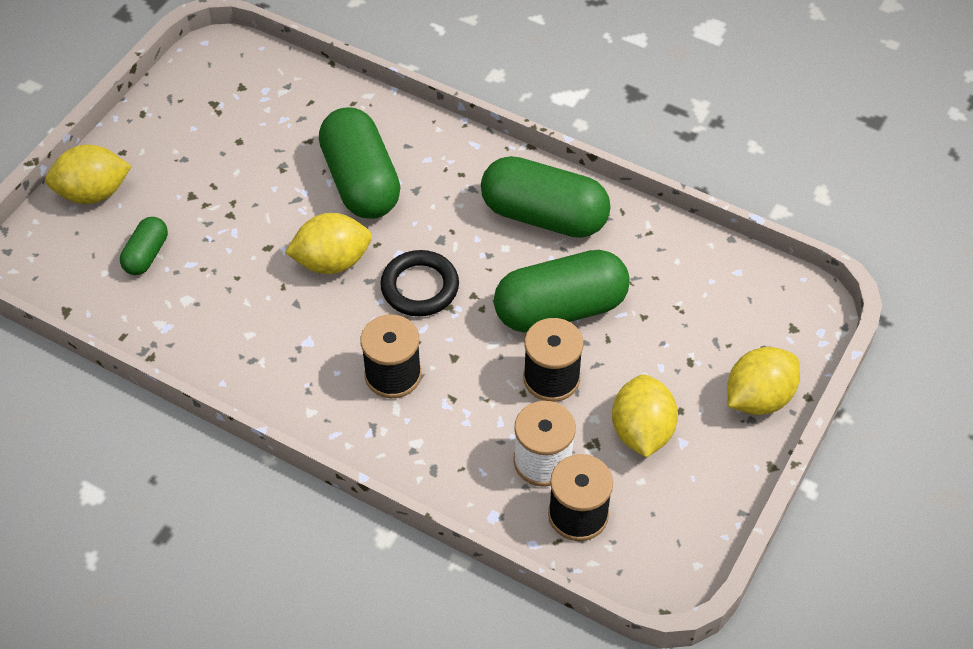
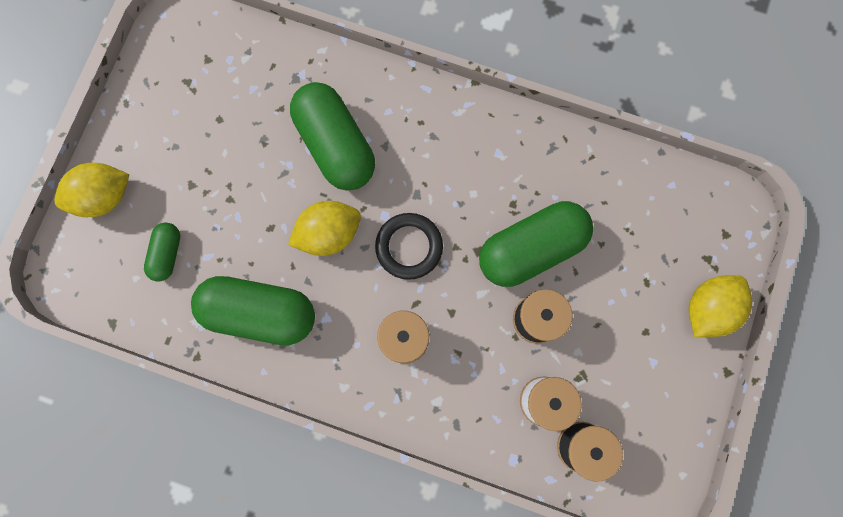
camera: 10 degrees left, 25 degrees up
(544, 216) = (500, 155): green capsule -> green capsule (260, 313)
(641, 431) = (618, 358): yellow lemon -> none

